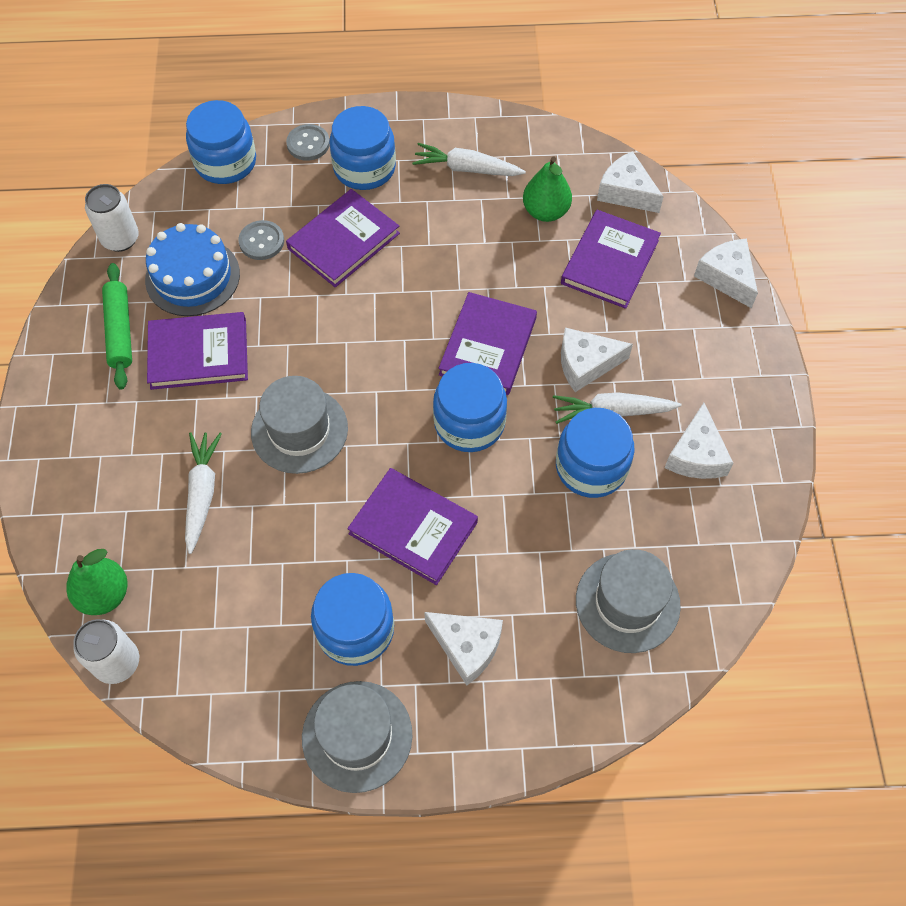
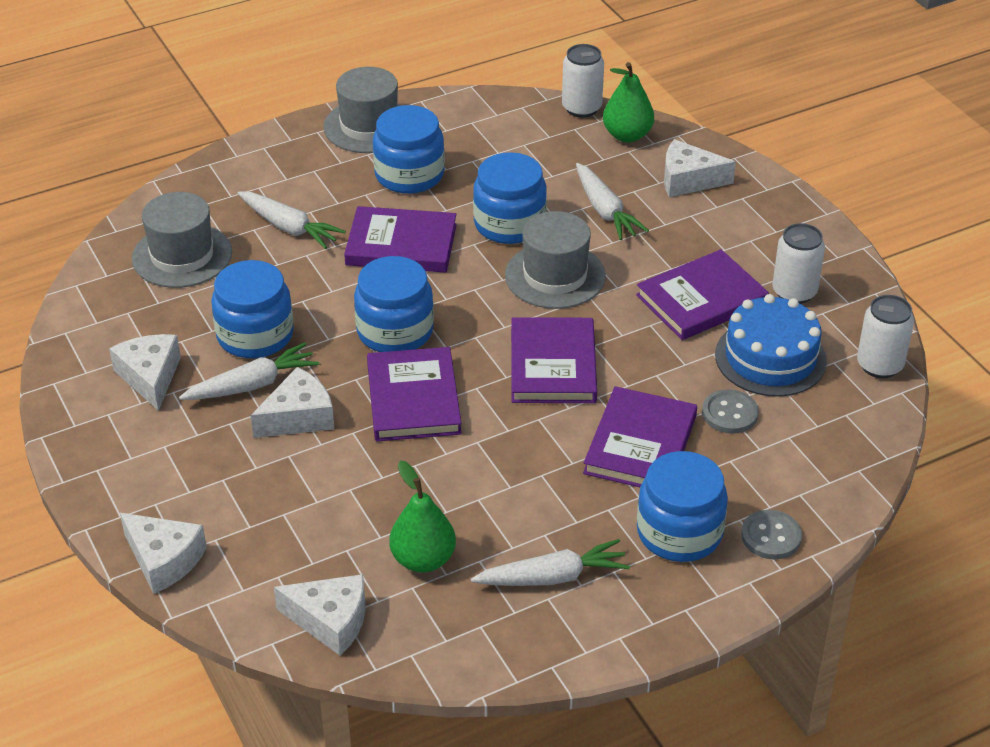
camera: 155 degrees right, 20 degrees down
(120, 331) = (794, 292): green rolling pin -> white can
(225, 162) = (847, 480): blue jar -> blue jar (509, 224)
(467, 646) = (310, 192): white cheese -> white cheese (688, 180)
(509, 599) = (289, 227): none -> white carrot
(610, 262) = (315, 528): purple book -> purple book (552, 365)

